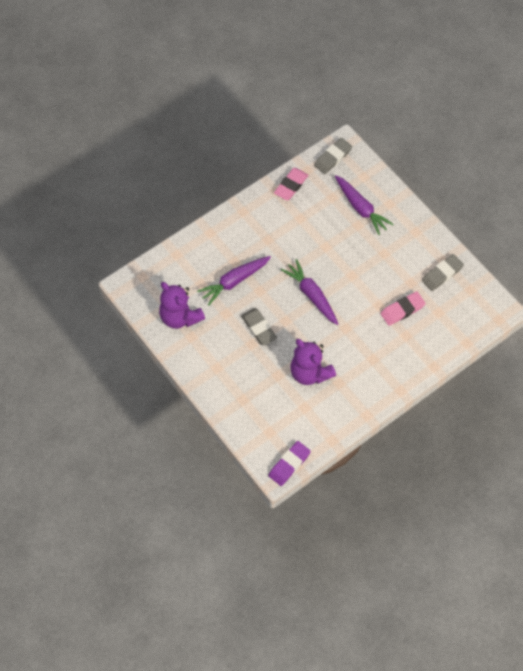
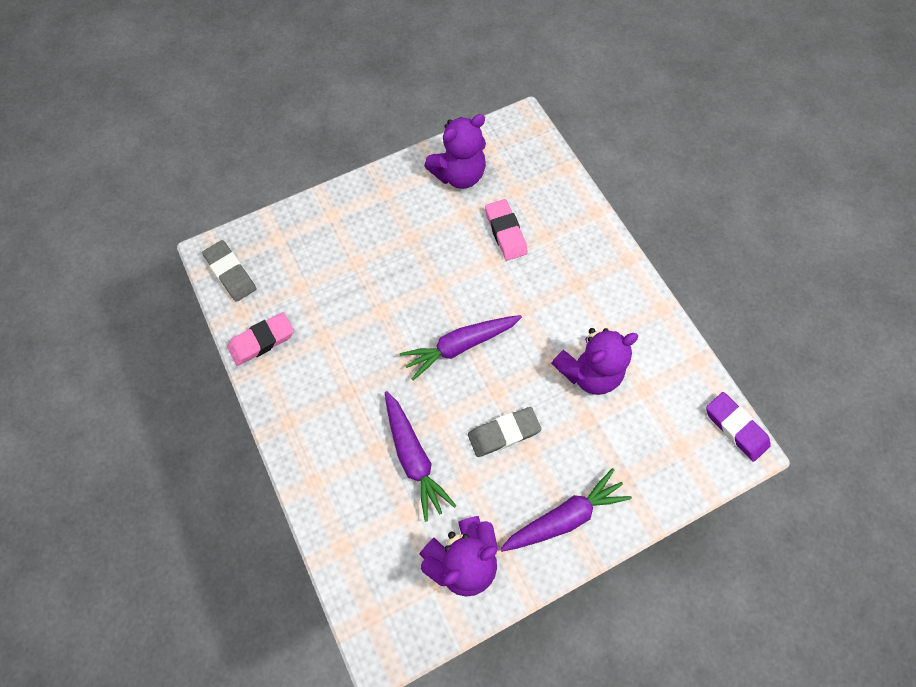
camera: 80 degrees left, 5 degrees up
(291, 186) = (262, 341): pink eraser -> pink eraser turned 75 degrees counterclockwise
(361, 208) = (329, 252): purple carrot -> purple carrot (564, 516)
(442, 274) = (459, 174): grey eraser -> purple teddy bear

